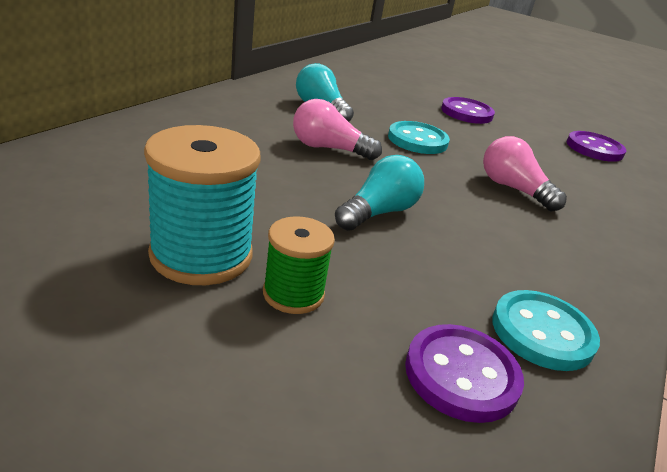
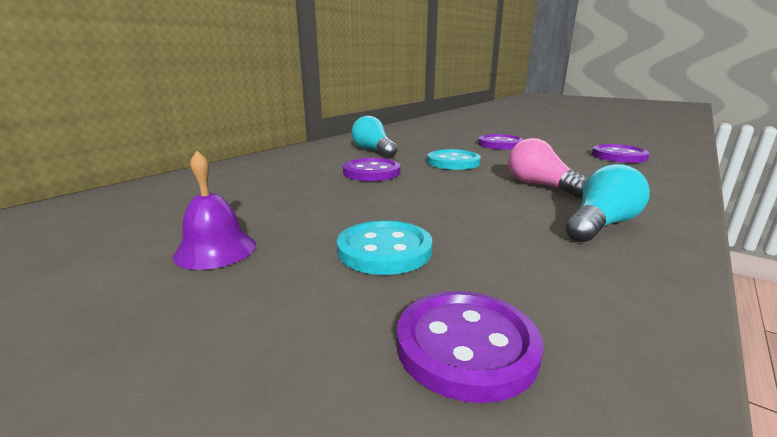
camera: 10 degrees right, 10 degrees down
(201, 255) = (215, 250): turquoise spool -> purple bell
(293, 294) = (293, 276): green spool -> none
(329, 148) = (371, 172): pink light bulb -> purple button
(378, 212) = (404, 209): turquoise light bulb -> turquoise light bulb (601, 225)
(542, 332) = (571, 297): turquoise button -> turquoise button (384, 250)

